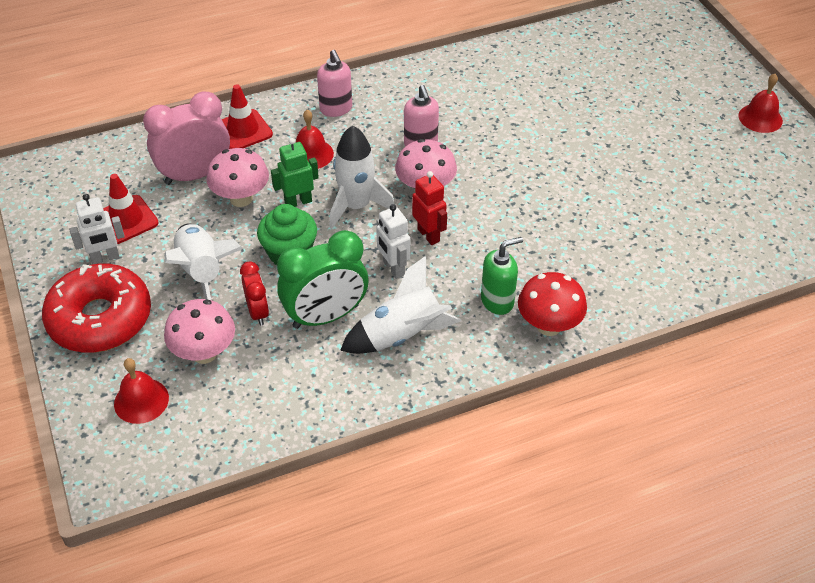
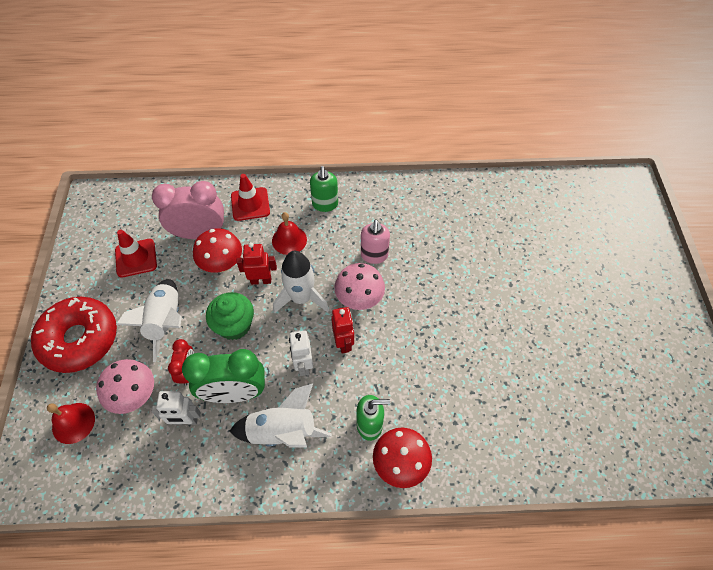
camera: 20 degrees right, 10 degrees up
(105, 258) = (107, 287): white robot -> white robot (185, 421)
(241, 198) = (222, 264): pink mushroom -> red mushroom
(298, 202) = (261, 280): green robot -> red robot
(336, 109) = (325, 204): pink soap dispenser -> green soap dispenser
(760, 118) = (664, 314): red bell -> none

